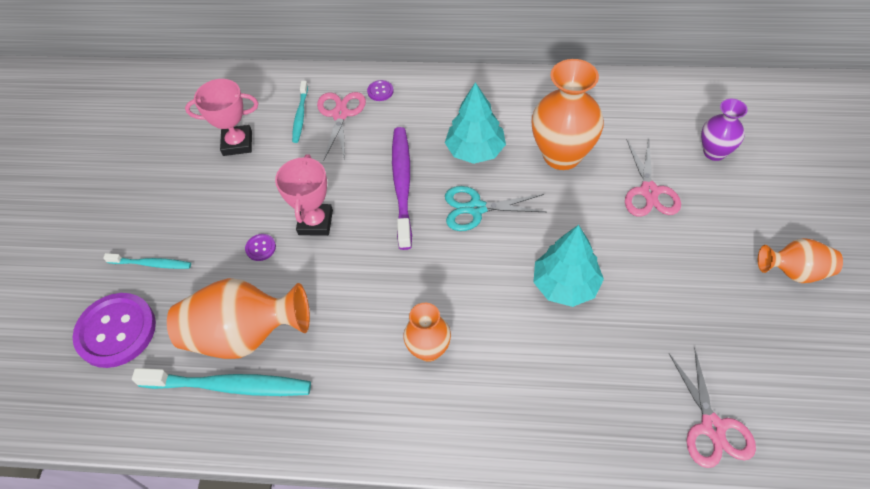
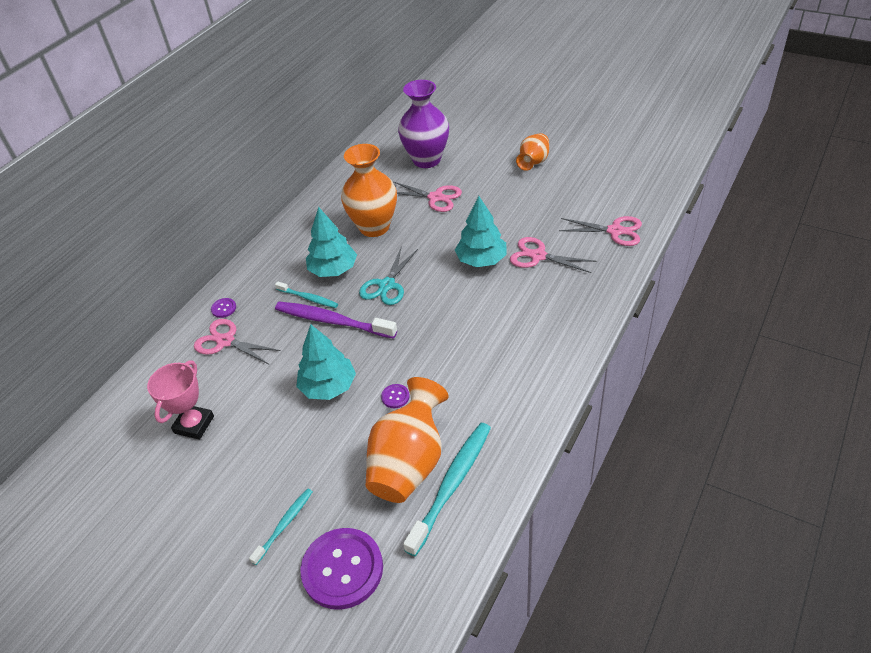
camera: 65 degrees left, 10 degrees down
(260, 248) = (327, 432): purple button -> purple button (395, 397)
(300, 115) = (202, 369): turquoise toothbrush -> turquoise toothbrush (308, 298)
(315, 222) = (328, 386): pink trophy -> turquoise tree
(429, 349) = (490, 346): orange vase -> none
(607, 346) = (538, 256): none -> pink scissors
(714, 152) = (426, 160): purple vase -> purple vase, size x1.73

